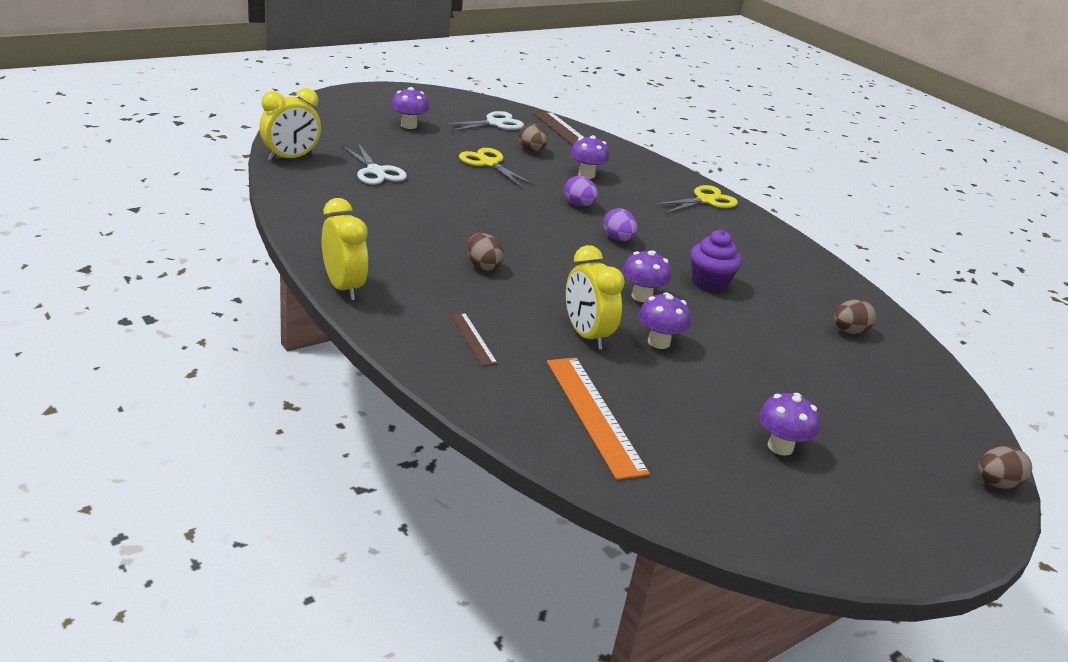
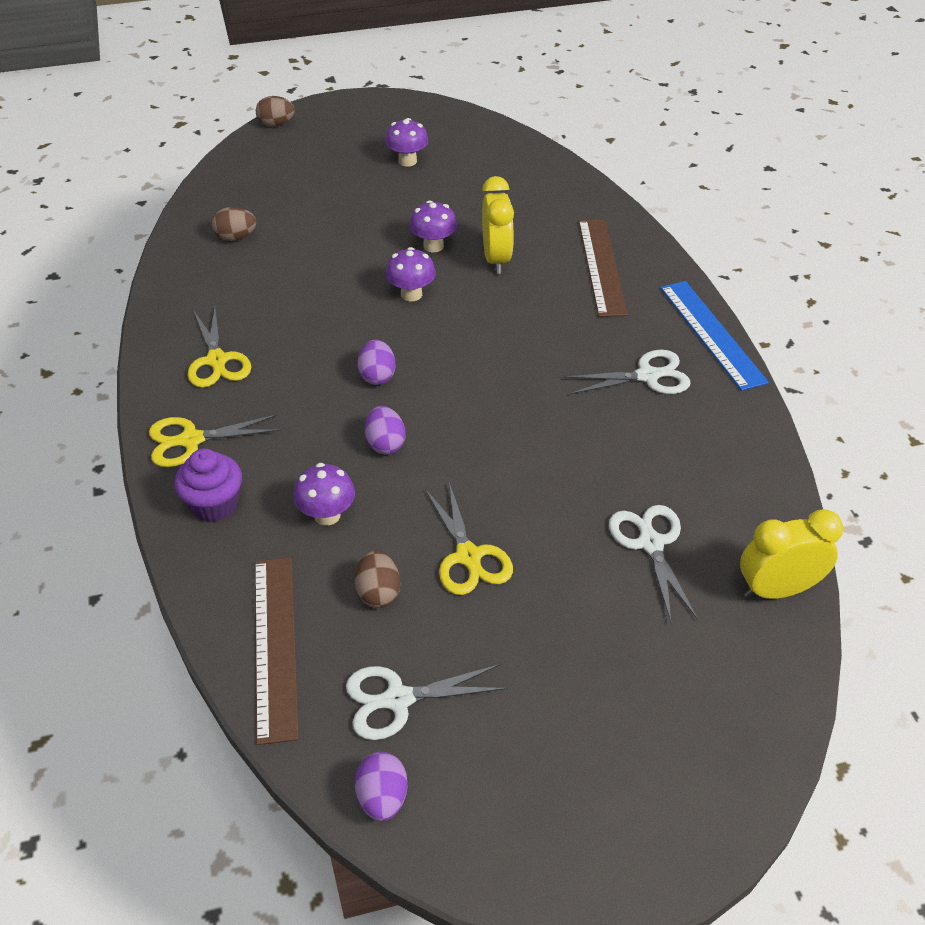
camera: 155 degrees left, 15 degrees up
(343, 287) = (712, 334): yellow clock -> blue ruler
(399, 253) = (647, 376): none -> white scissors
(408, 125) = (568, 696): purple mushroom -> none
(472, 339) = (602, 266): brown ruler -> brown ruler, size x1.88
(483, 103) = (382, 797): none -> purple egg
(483, 266) = (560, 348): brown egg -> none
(594, 414) = (531, 196): orange ruler -> none
(709, 283) = (323, 303): purple cupcake -> purple cupcake (214, 505)
(743, 240) = (217, 360): none -> yellow scissors

